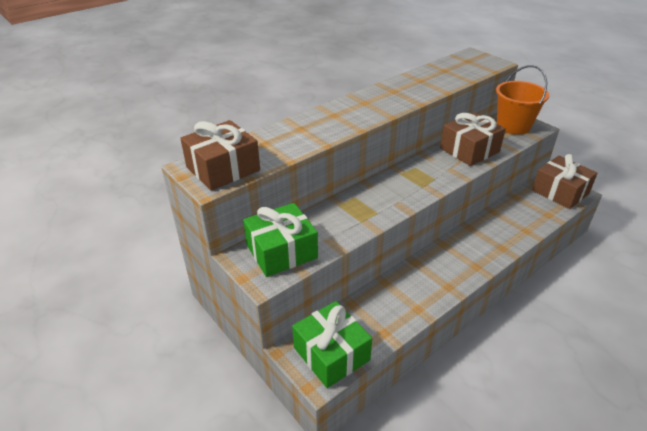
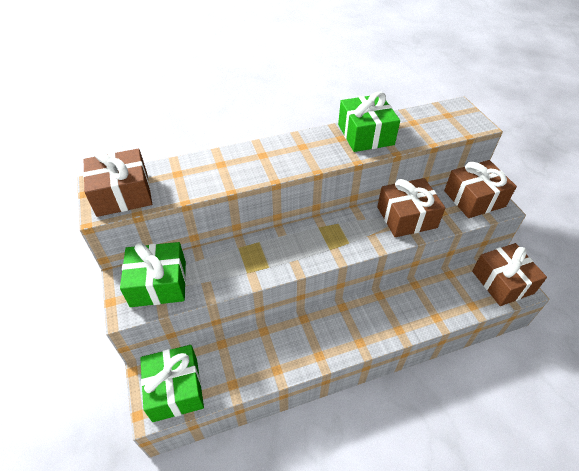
camera: 20 degrees right, 10 degrees up
(412, 85) = (365, 134): none -> green gift
(513, 126) = (474, 198): orange bucket -> brown gift

